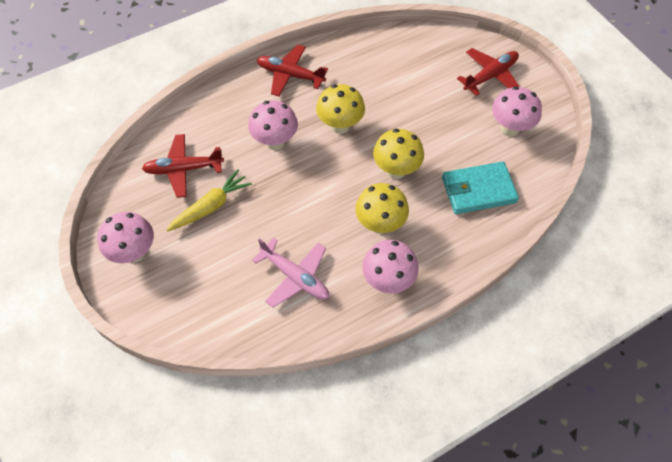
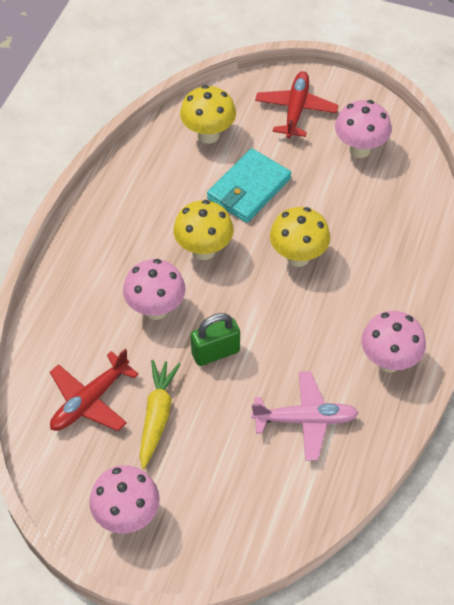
camera: 40 degrees left, 5 degrees down
(283, 193) = (215, 352): none -> green padlock
(290, 75) = (101, 233): red plane -> none
(380, 224) = (333, 316): yellow mushroom -> yellow mushroom (208, 135)
(478, 190) = (386, 224): turquoise wallet -> turquoise wallet (249, 189)

